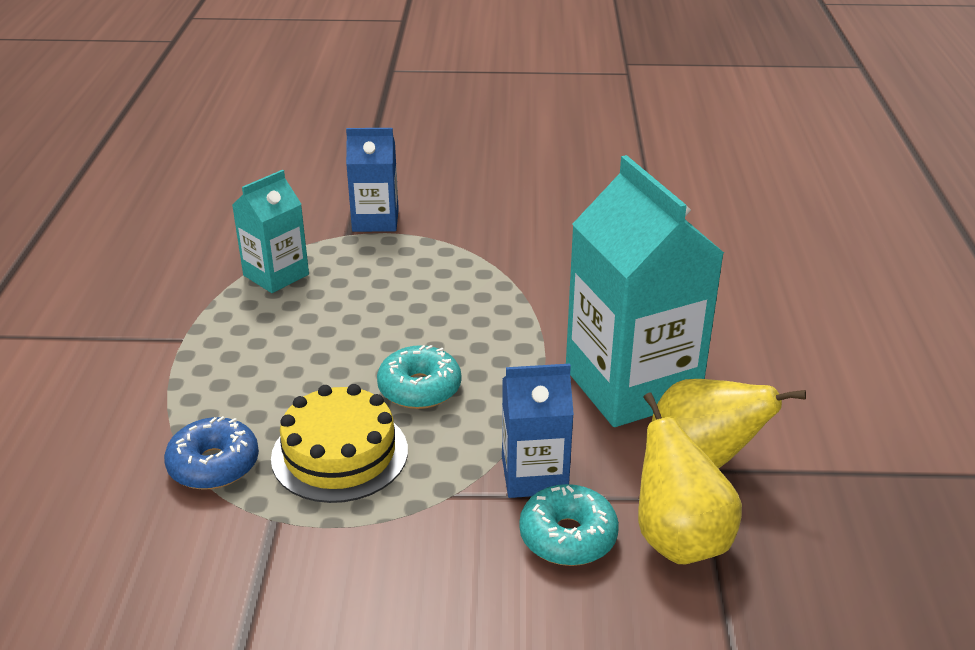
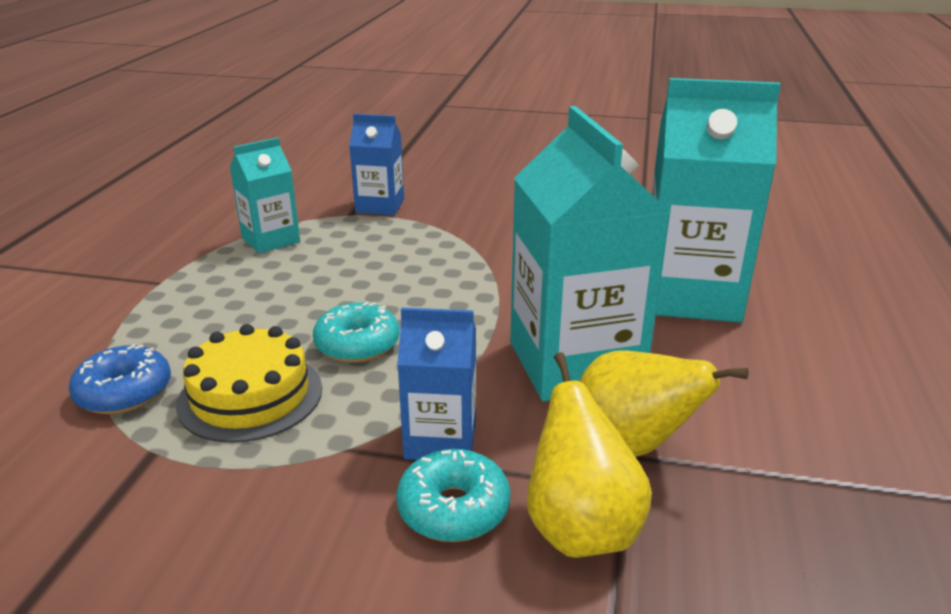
camera: 10 degrees right, 5 degrees down
(720, 300) = (689, 295): none -> turquoise carton

